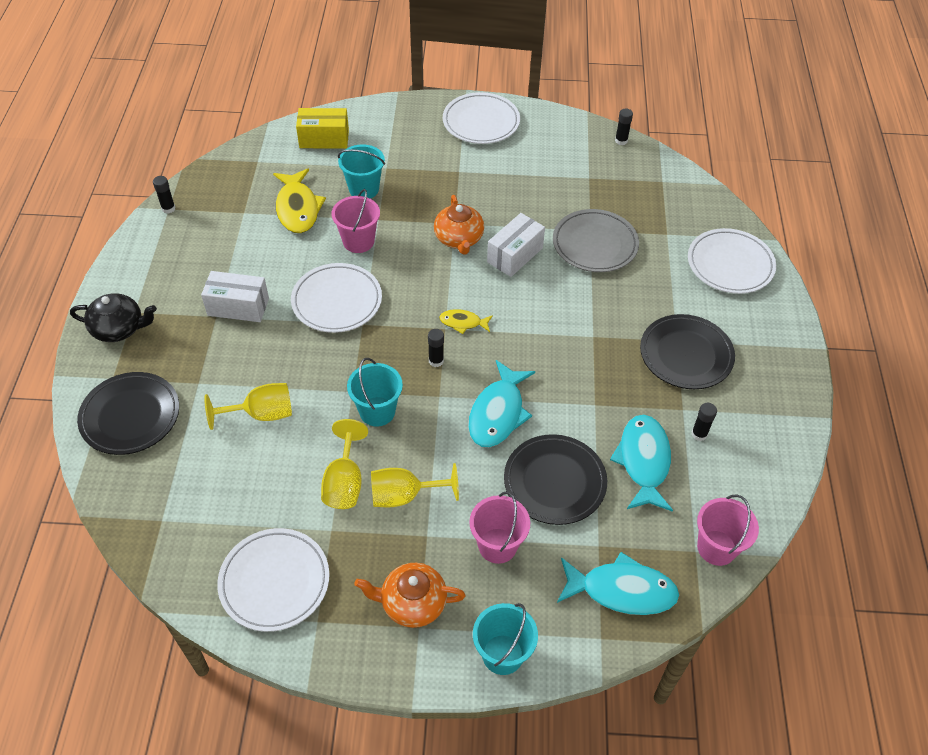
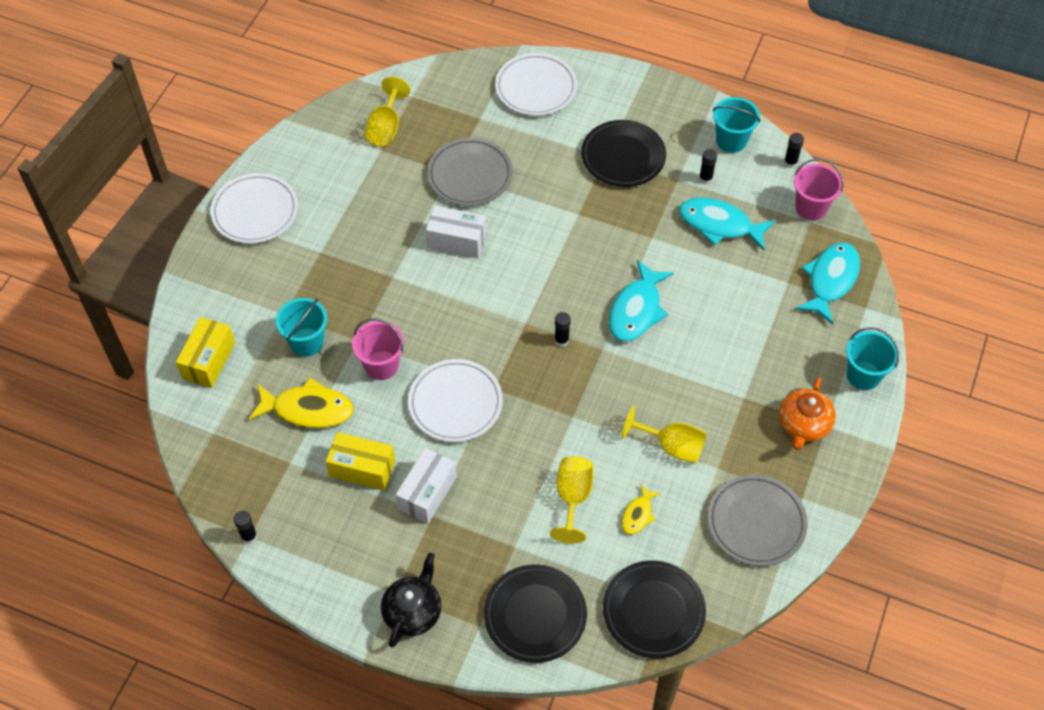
camera: 70 degrees left, 5 degrees up
(250, 258) = (362, 469): none -> yellow box
(274, 582) = (756, 522): white plate -> grey plate
(377, 411) = (603, 402): turquoise bucket -> turquoise bucket (731, 140)
(404, 496) = (700, 404): yellow goblet -> yellow goblet (386, 128)
(459, 239) = (416, 279): orange teapot -> none
(463, 323) = (524, 306): yellow fish -> yellow fish (638, 514)
(497, 545) = (768, 350): pink bucket -> none
(498, 413) = (636, 310): turquoise fish -> turquoise fish turned 75 degrees clockwise
(515, 255) = (457, 241): white box -> white box turned 45 degrees counterclockwise
(554, 482) = (720, 292): black plate -> black plate (653, 611)
(621, 141) = (342, 107): black glue stick -> black glue stick (790, 162)

